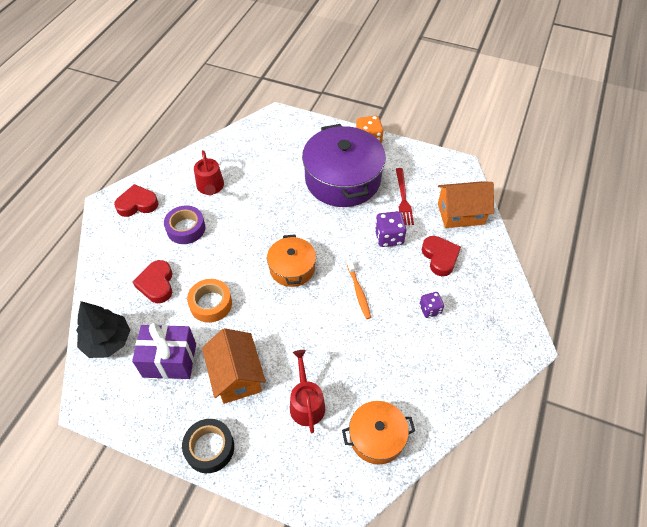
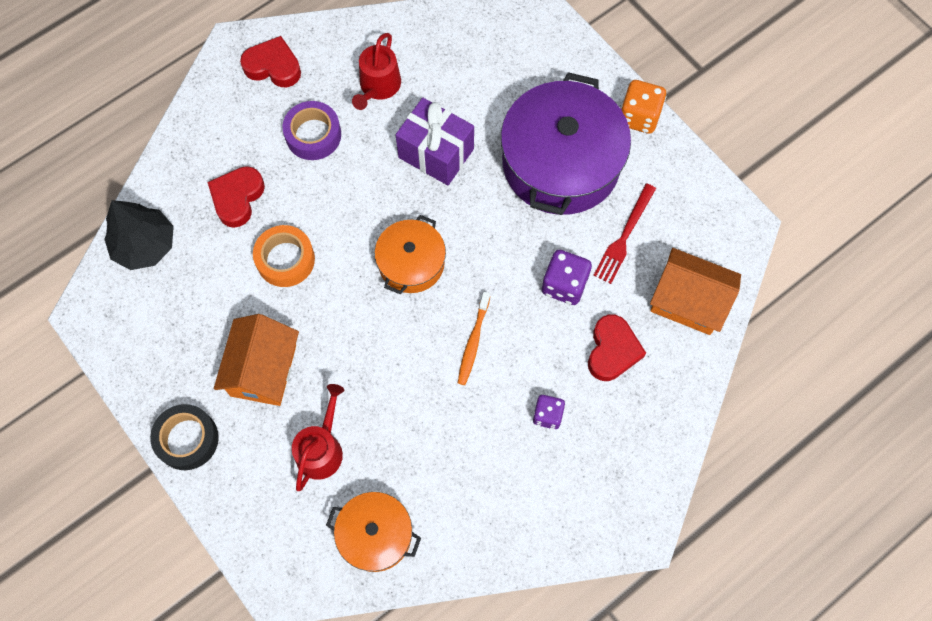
camera: 30 degrees right, 15 degrees up
(169, 360) = (200, 308): purple gift -> purple gift (436, 153)

